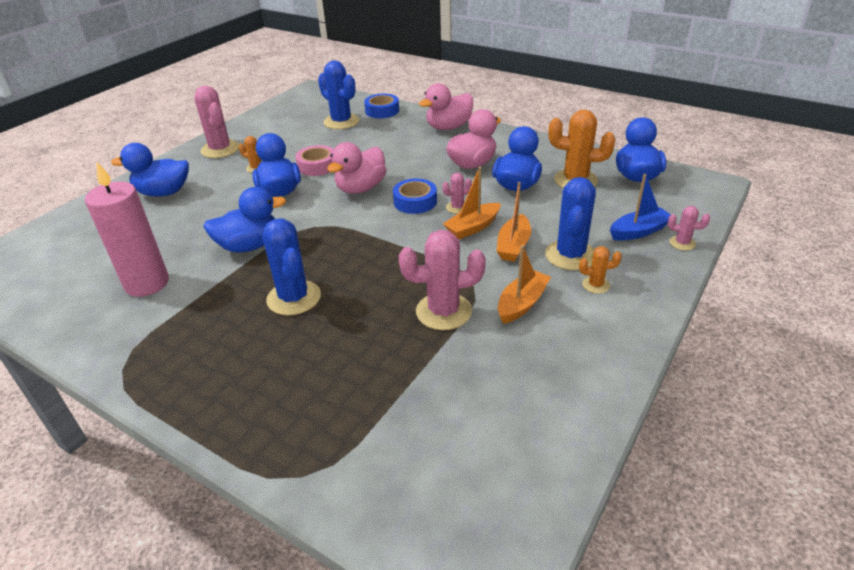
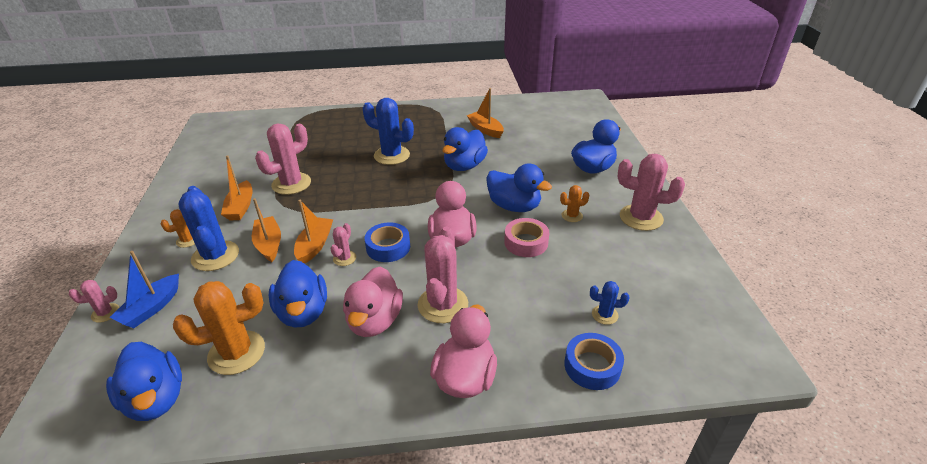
camera: 140 degrees right, 0 degrees up
(147, 283) = (485, 129): pink candle -> orange boat
(341, 122) = (604, 315): blue cactus -> blue cactus, size x0.50
(421, 156) = (443, 305): none -> pink cactus

